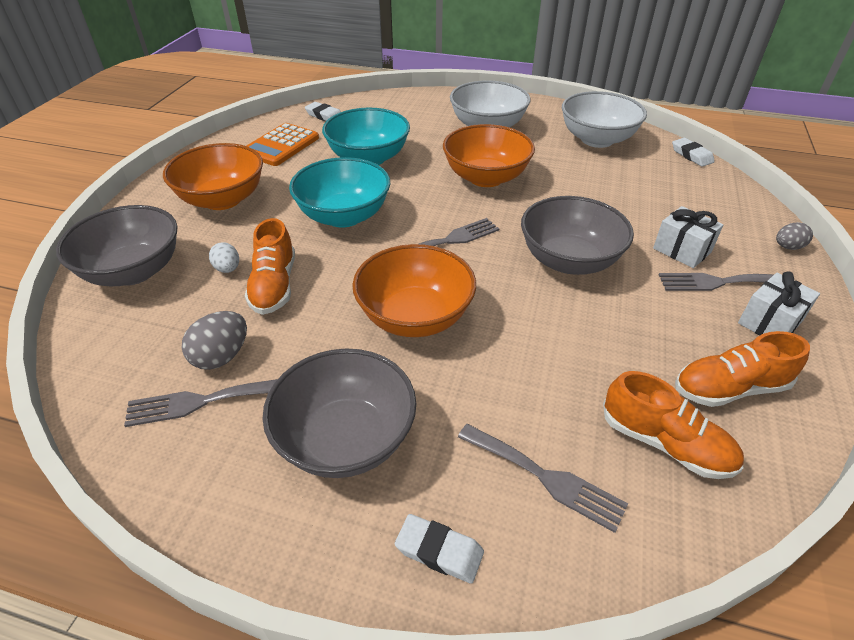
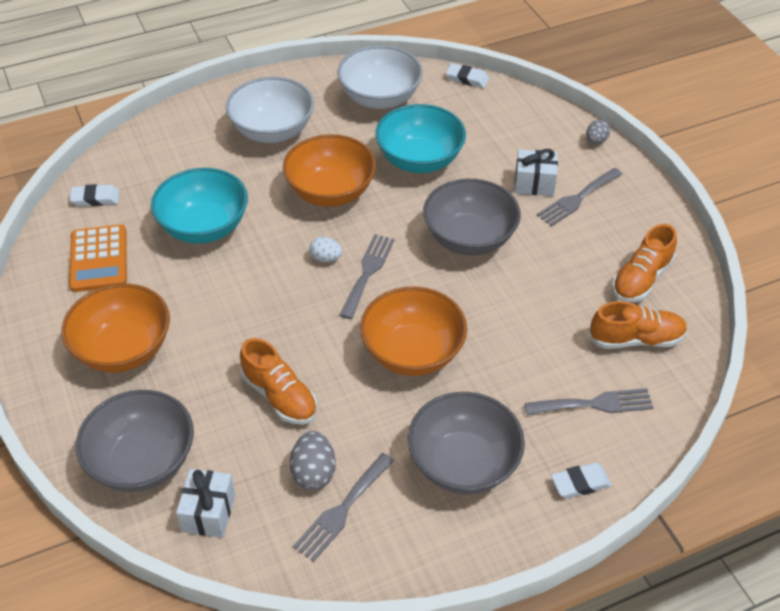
camera: 40 degrees left, 5 degrees up
(228, 269) = (222, 407): white egg -> white egg (326, 258)
(344, 216) = (256, 300): turquoise bowl -> turquoise bowl (419, 160)
(769, 322) = (628, 214): white gift -> white gift (208, 512)

